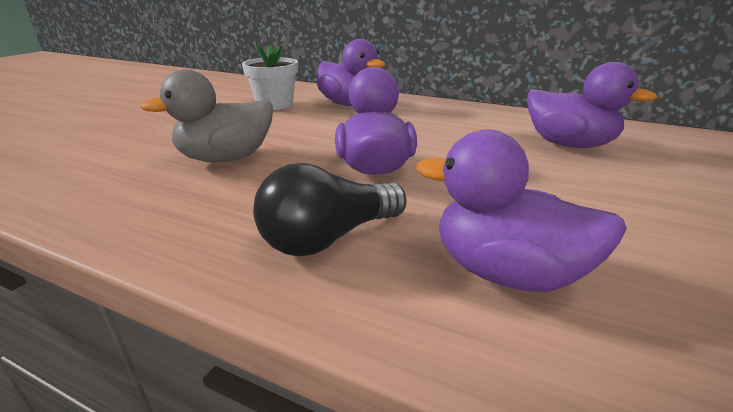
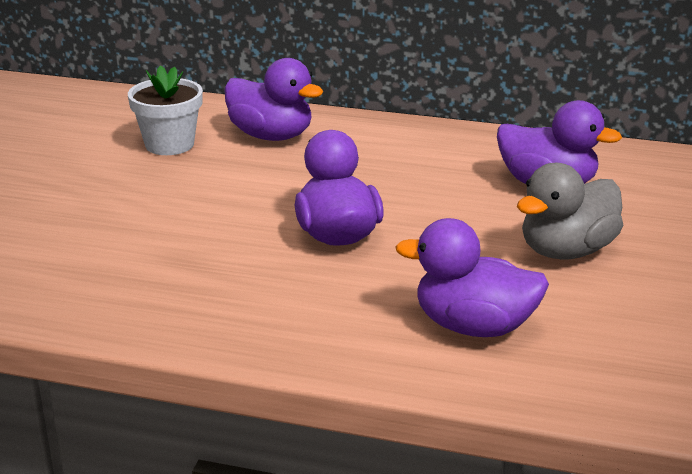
camera: 10 degrees left, 0 degrees up
(226, 158) = (164, 237): grey duck -> grey duck (566, 251)
(329, 238) = (319, 314): black light bulb -> none

